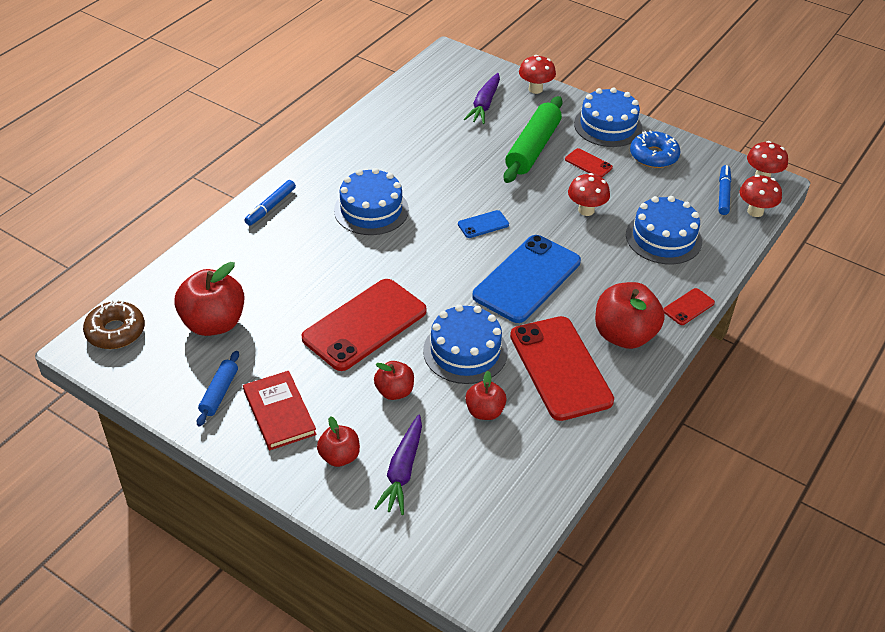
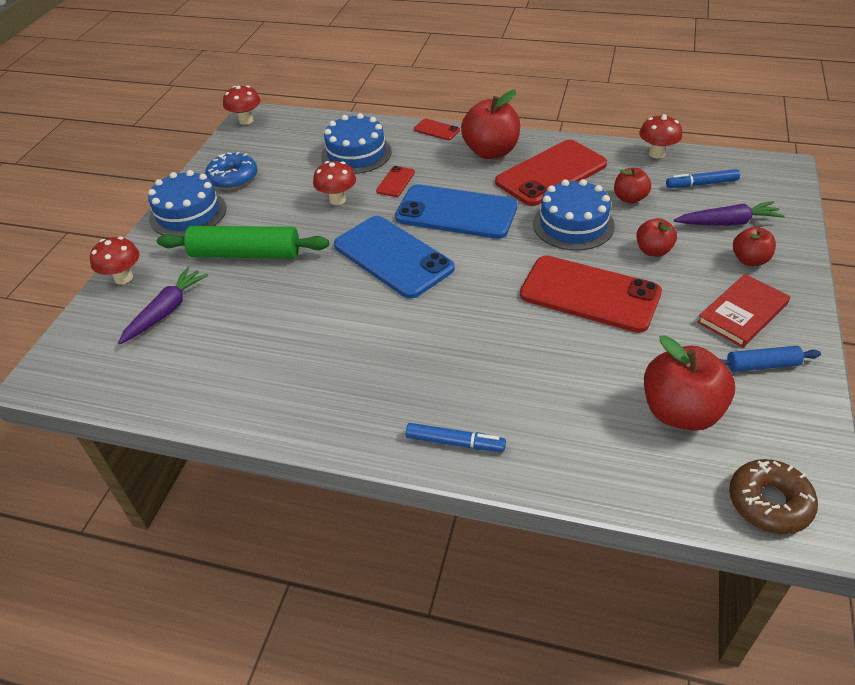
camera: 105 degrees left, 0 degrees up
(371, 210) = (412, 346): blue cake -> none
(483, 224) = (392, 257): blue phone -> blue phone, size x2.30
(484, 105) = (166, 311): purple carrot -> purple carrot turned 60 degrees counterclockwise
(588, 163) = (260, 213): red phone -> red phone (396, 182)
(723, 194) = (278, 135): blue marker -> blue marker (701, 184)
(755, 211) = (297, 118): red mushroom -> red mushroom (656, 154)

